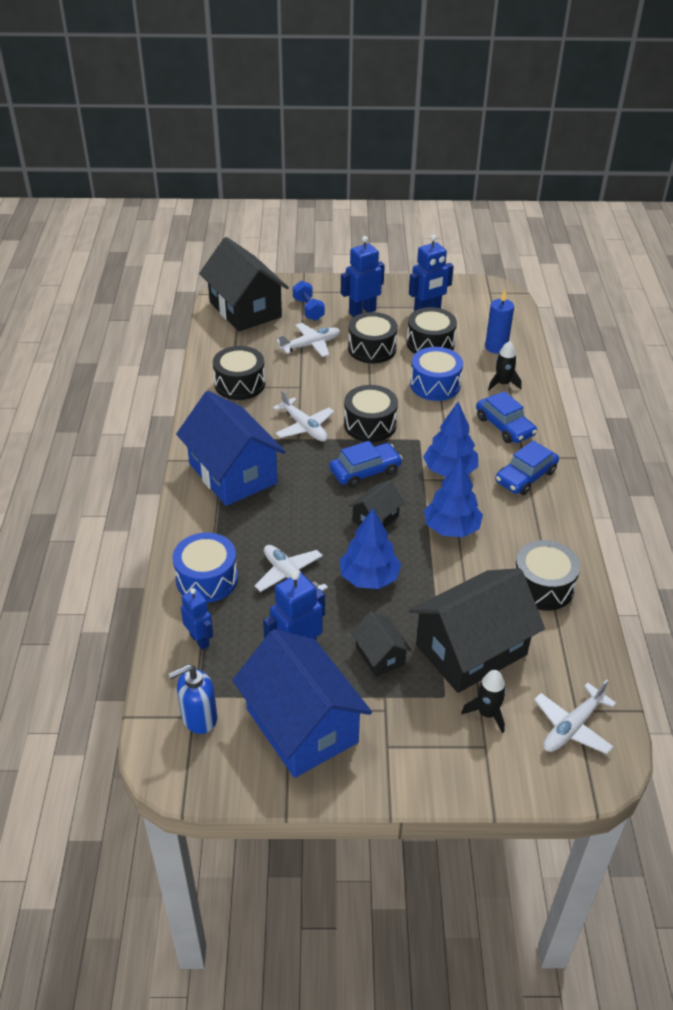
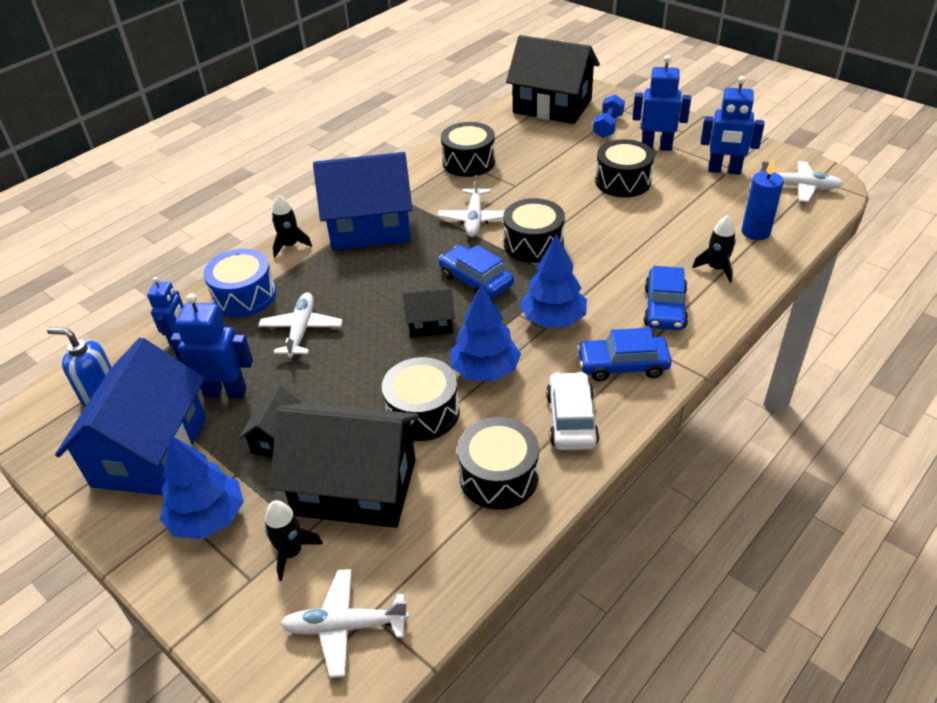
camera: 45 degrees right, 0 degrees up
(187, 521) = (290, 245): none -> black rocket
(233, 473) = (370, 227): blue house -> blue house turned 75 degrees clockwise
(245, 309) = (552, 106): black house -> black house turned 75 degrees counterclockwise
(310, 345) = (570, 156): white plane -> white plane (799, 187)
(365, 471) = (476, 280): blue car -> blue car turned 150 degrees counterclockwise
(369, 578) = (358, 369): blue tree -> blue tree (208, 518)
(430, 343) = (687, 200): black drum -> black drum (423, 412)
(435, 385) = (642, 238): blue drum -> none
(539, 527) = (571, 419): none -> white car

